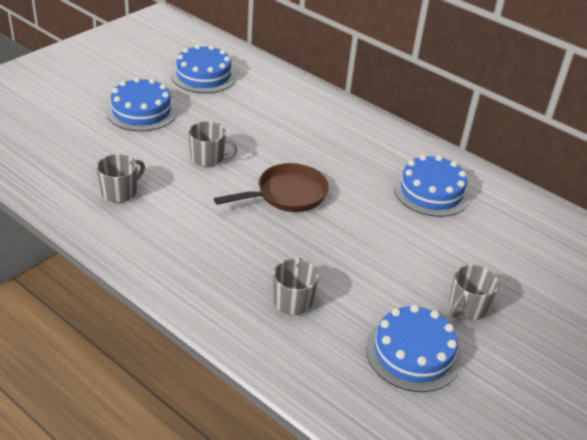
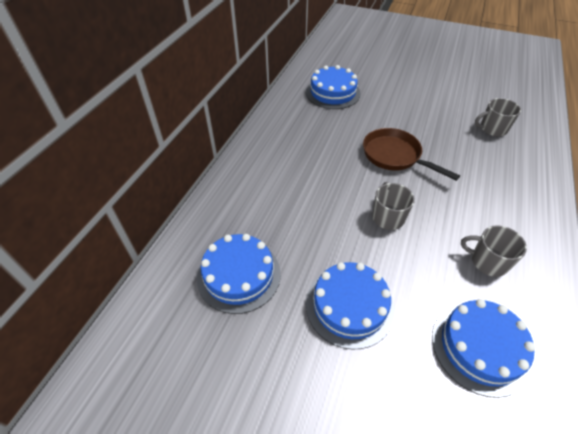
camera: 105 degrees left, 10 degrees up
(413, 353) = (480, 82): blue cake -> blue cake (480, 347)
(467, 308) = (428, 70): grey mug -> none

